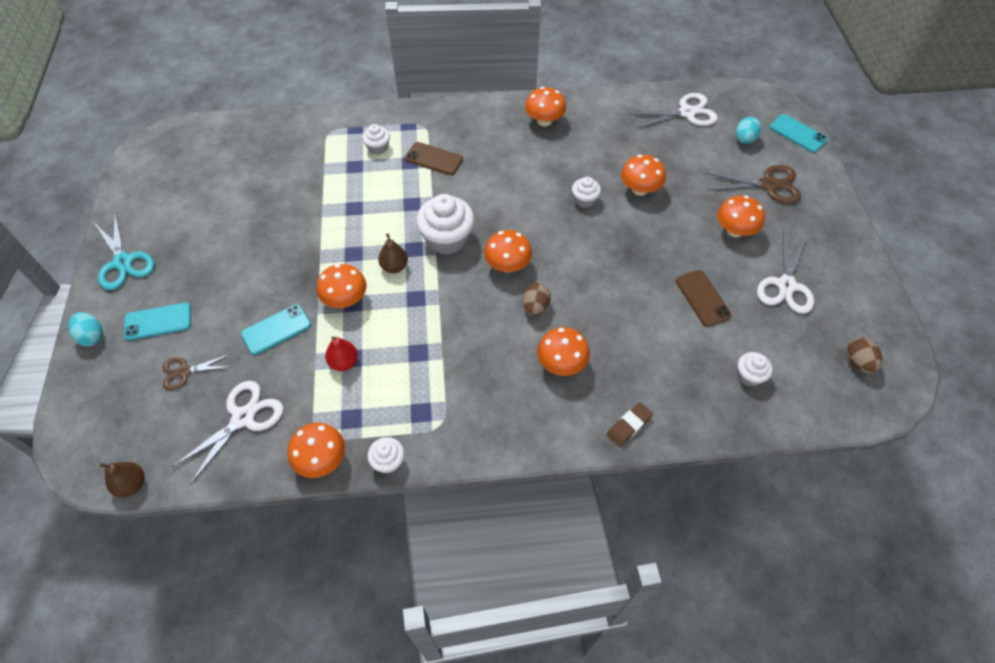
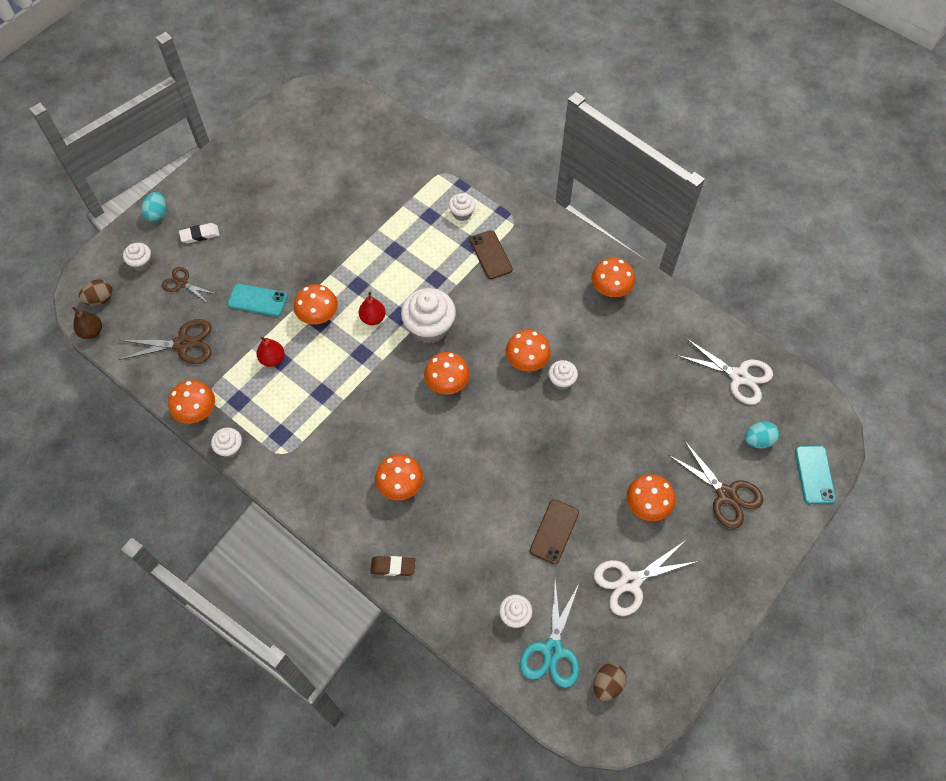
camera: 45 degrees right, 5 degrees up
(120, 387) = (141, 262): none -> white cupcake
(123, 262) = (219, 174): turquoise scissors -> turquoise scissors (552, 651)
(158, 321) = (200, 235): turquoise phone -> white eraser
(244, 418) = (183, 344): white scissors -> brown scissors
(394, 267) = (373, 318): brown pear -> red pear
(535, 307) = (430, 430): brown egg -> brown egg (100, 299)
(639, 189) = (615, 408): orange mushroom -> orange mushroom (527, 361)

